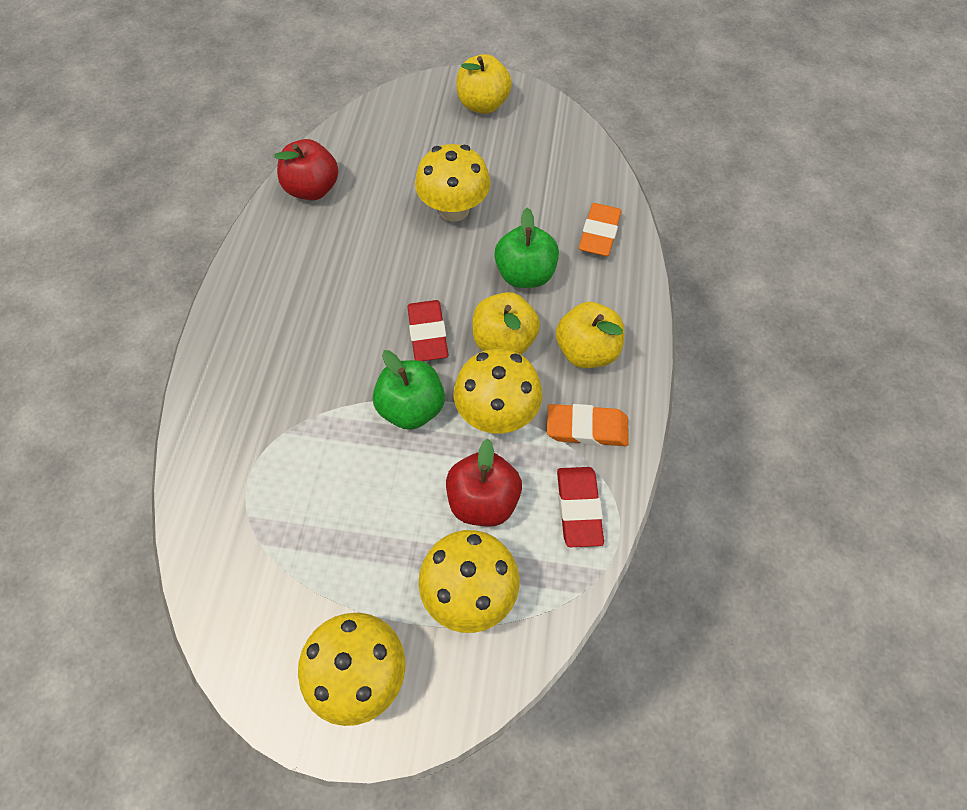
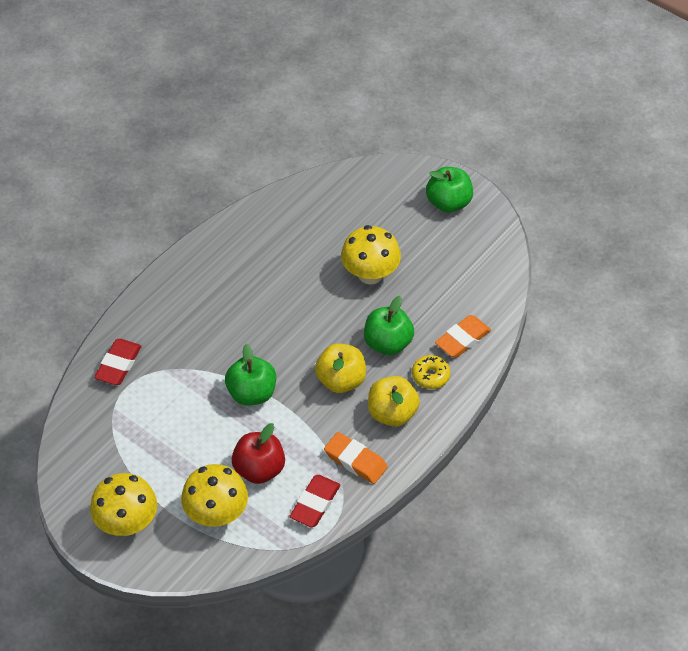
camera: 30 degrees right, 10 degrees down
(312, 189) = (280, 215): red apple -> none
(428, 334) = (293, 352): red eraser -> red eraser (118, 365)
(483, 104) = (448, 203): yellow apple -> green apple
(497, 412) = (304, 423): yellow mushroom -> none
(596, 288) = (430, 376): none -> yellow donut

